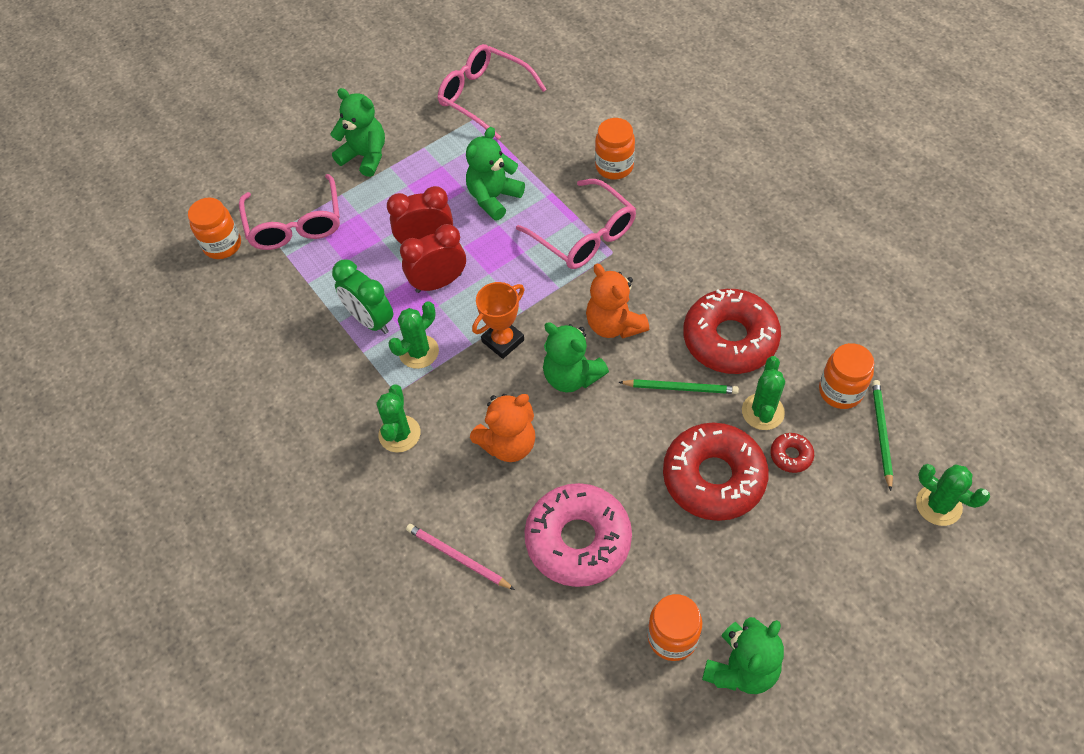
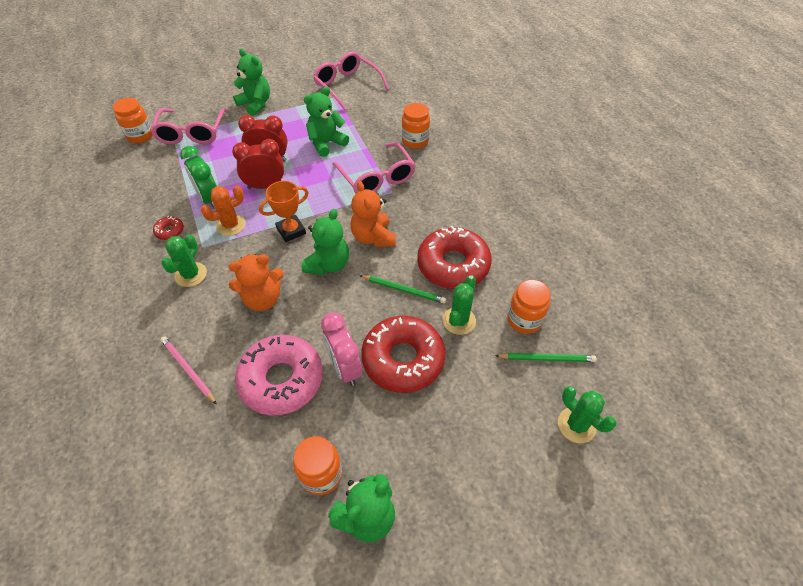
camera: 10 degrees right, 5 degrees down
(419, 352) = (231, 225): green cactus -> orange cactus
(571, 376) = (328, 264): green teddy bear -> green teddy bear turned 120 degrees counterclockwise
(647, 506) = (344, 368): none -> pink clock
(791, 455) = (469, 357): red donut -> red donut (170, 231)
(881, 434) = (546, 358): green pencil -> green pencil turned 75 degrees clockwise

